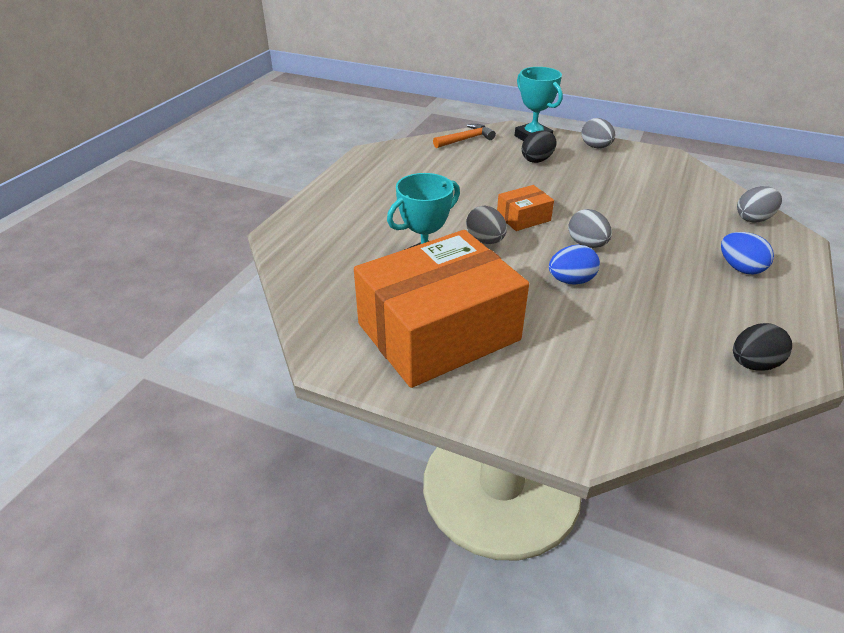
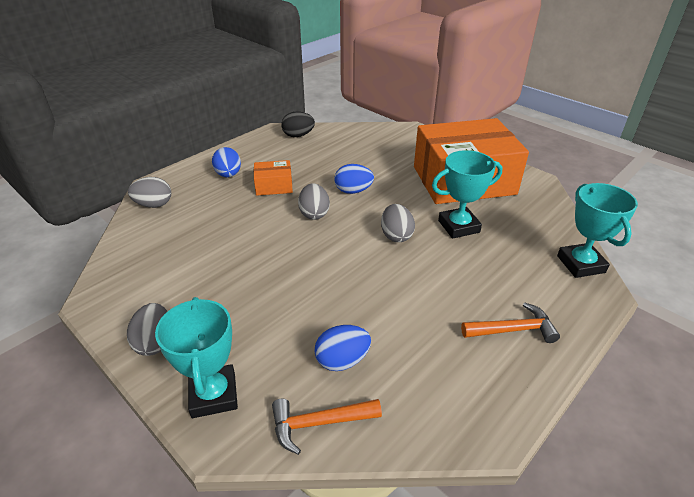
camera: 160 degrees left, 0 degrees up
(292, 252) = (581, 264): none -> turquoise trophy
(358, 194) = (513, 330): none -> orange hammer
(471, 160) = (342, 360): none -> blue egg
(523, 218) = (345, 251): orange box -> orange box (274, 186)
(537, 160) = (256, 336): black egg -> none

